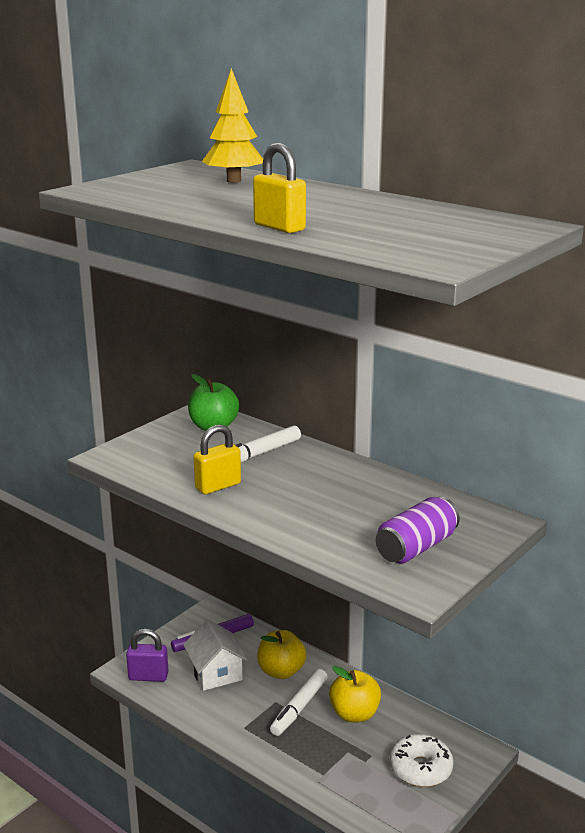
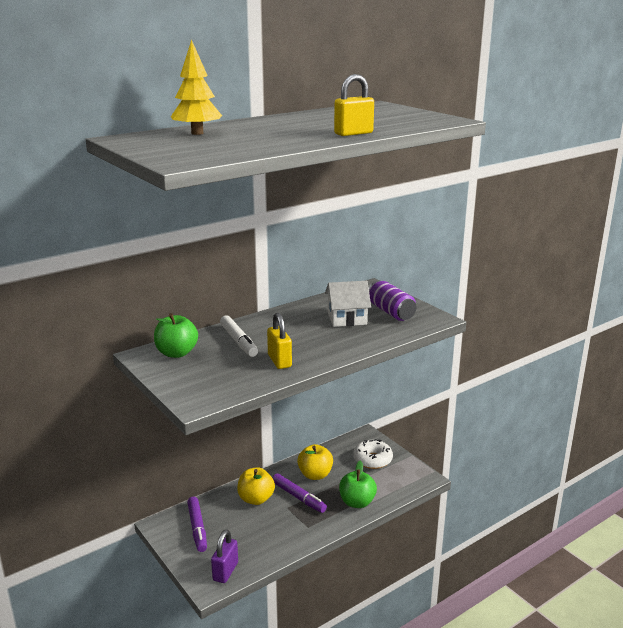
camera: 75 degrees left, 0 degrees up
(216, 673) = (240, 532): white house -> white house (347, 318)
(299, 708) = (298, 497): white marker -> purple marker
(311, 766) = (357, 502): none -> green apple

